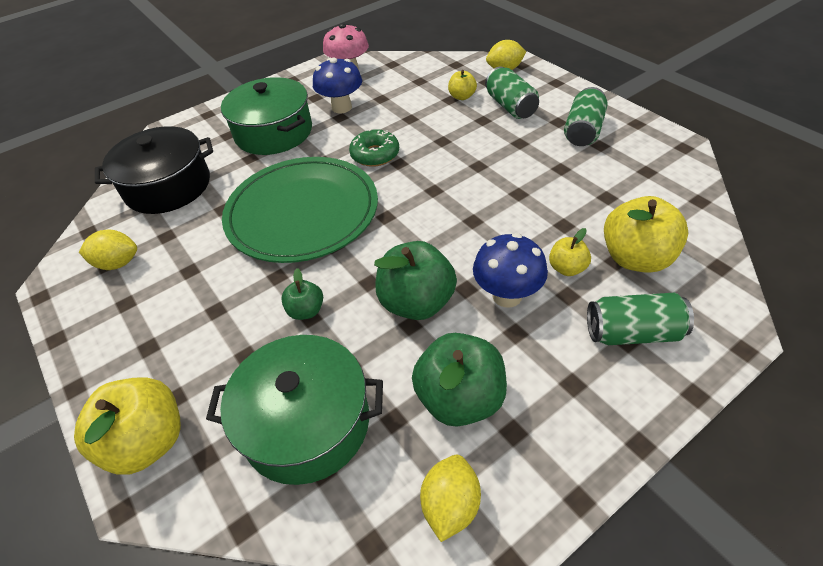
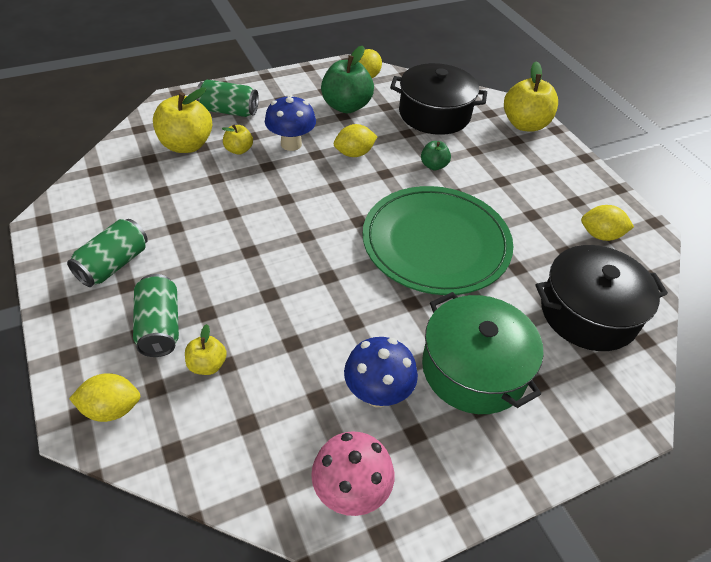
camera: 175 degrees left, 0 degrees up
(306, 423) = (434, 114): green pot -> black pot
(375, 154) = (351, 295): green donut -> none
(417, 302) = (354, 153): green apple -> yellow lemon

